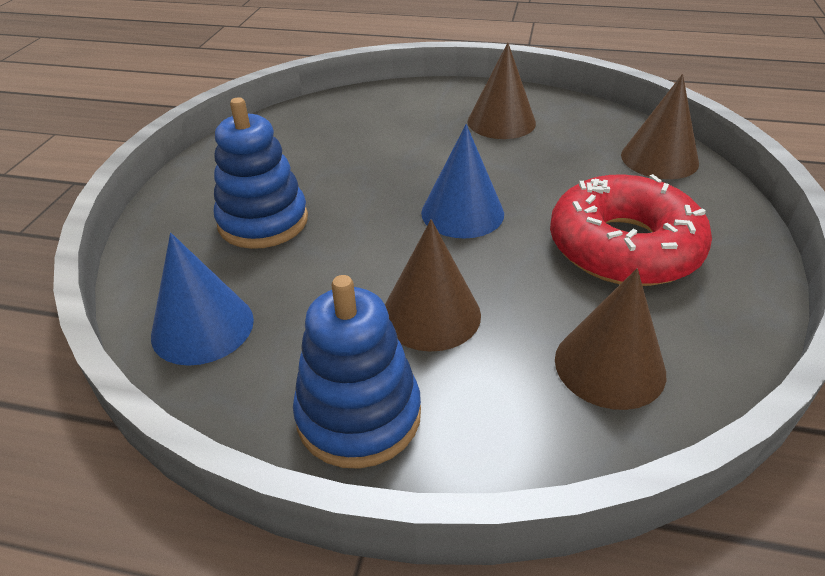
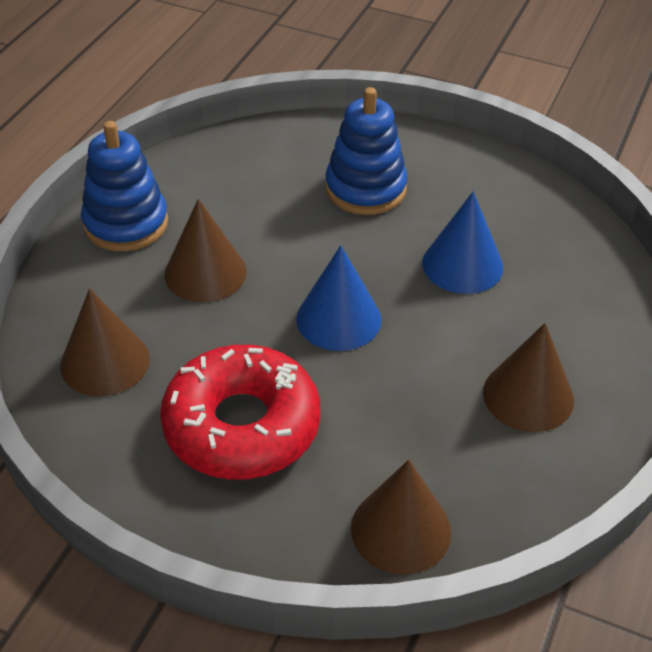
camera: 100 degrees right, 5 degrees up
(202, 327) = (242, 157): blue cone -> blue cone (462, 265)

